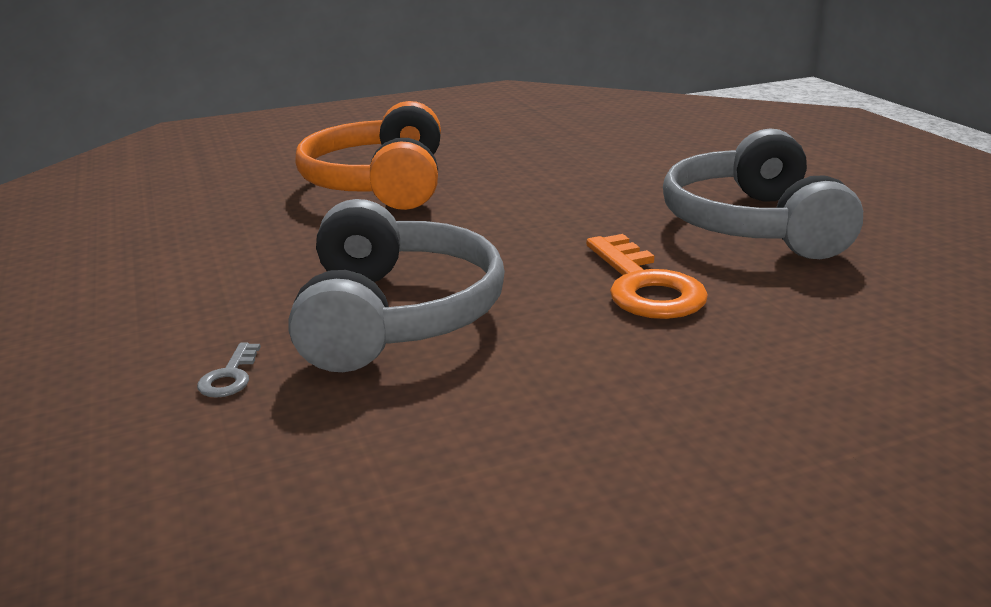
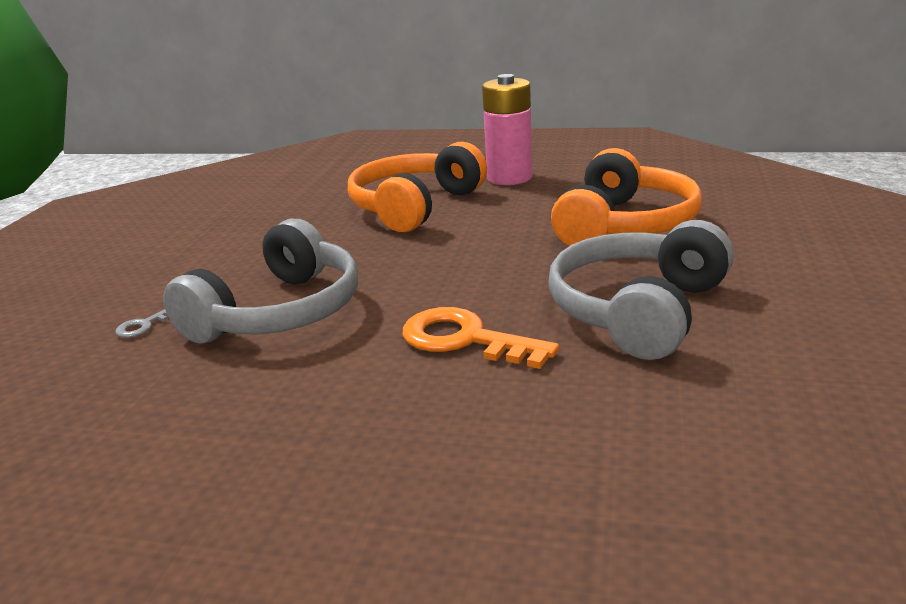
camera: 35 degrees right, 0 degrees up
(442, 141) = (509, 178): none -> pink battery
(626, 161) = (625, 225): none -> orange headphones
(644, 286) = (465, 339): orange key -> orange key turned 105 degrees clockwise

